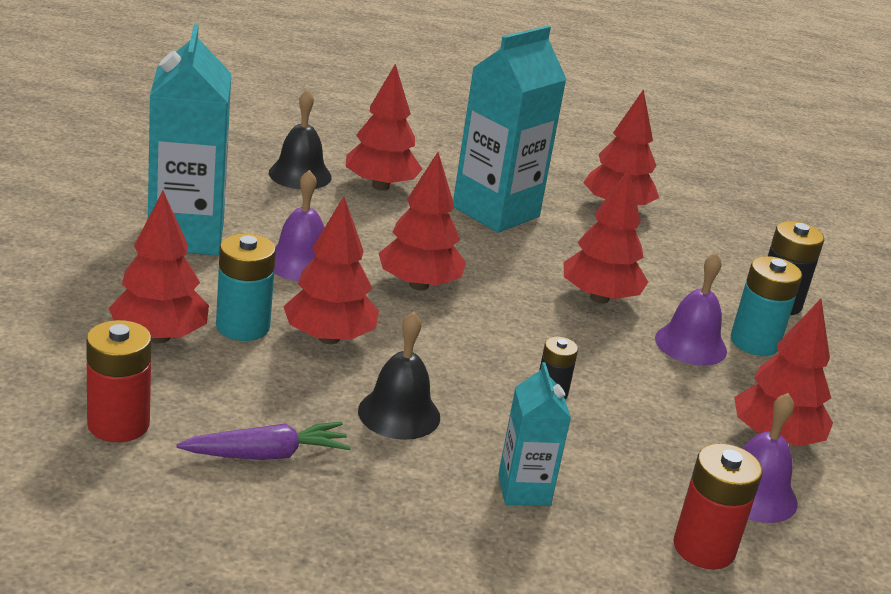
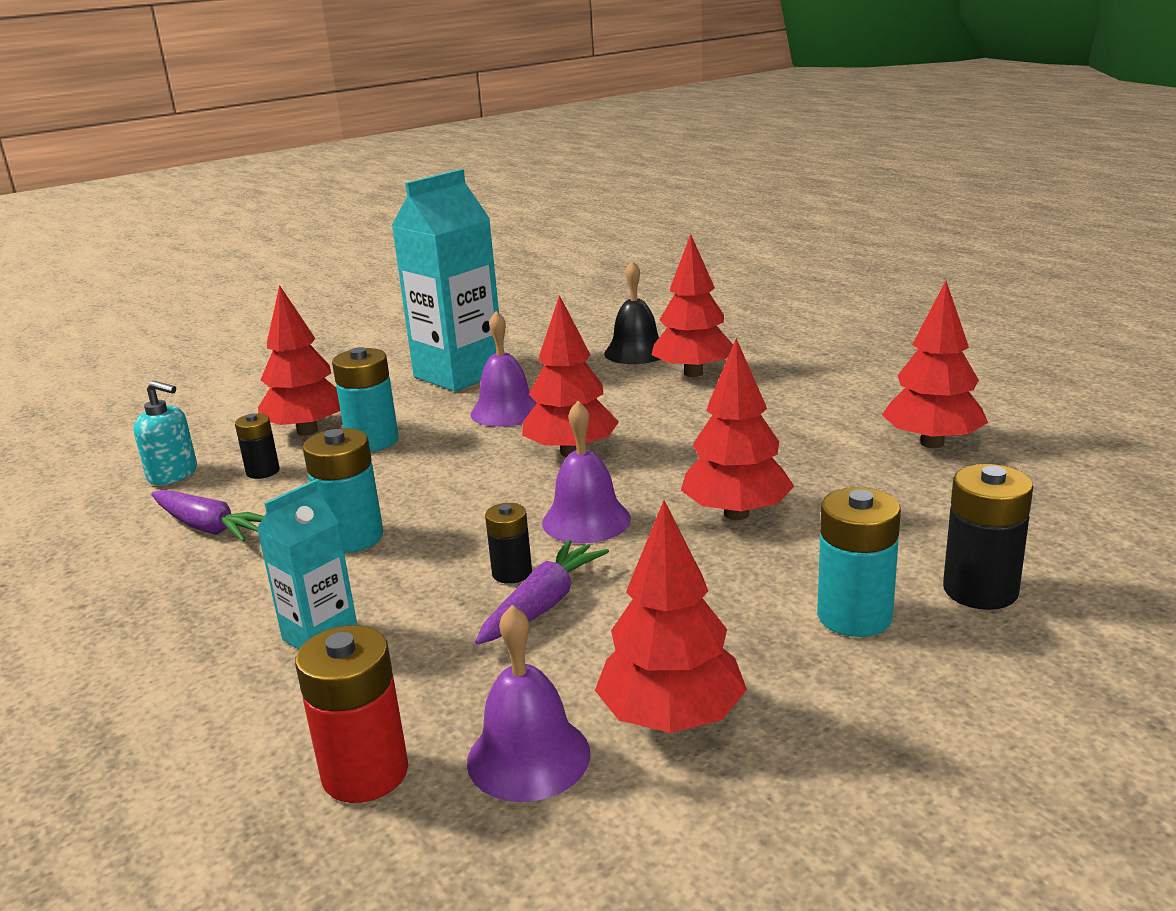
camera: 55 degrees right, 5 degrees down
(118, 424) = (173, 474): red battery -> turquoise soap dispenser
(202, 389) = (263, 471): none -> black battery
(329, 338) = (416, 467): red tree -> none
(399, 413) = (352, 537): black bell -> turquoise battery
(495, 212) = (771, 416): turquoise carton -> none
(606, 406) = (542, 605): none -> purple carrot
(690, 344) = (760, 588): purple bell -> purple bell (586, 520)

